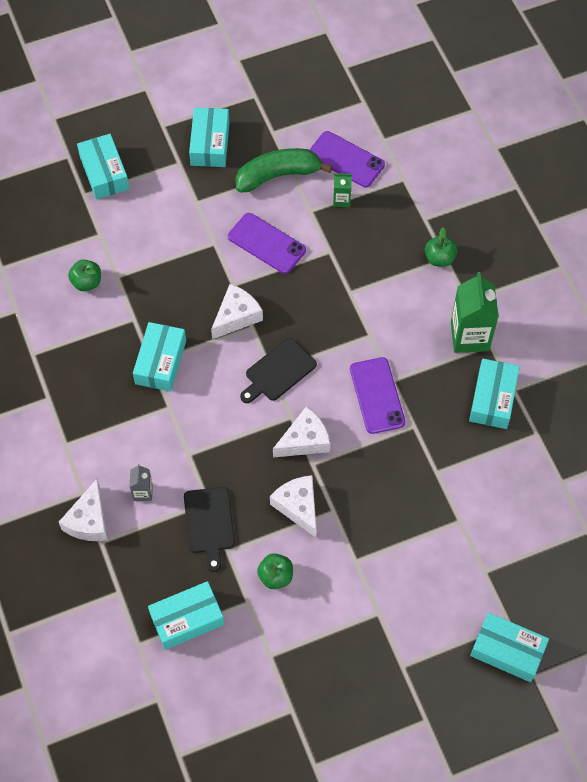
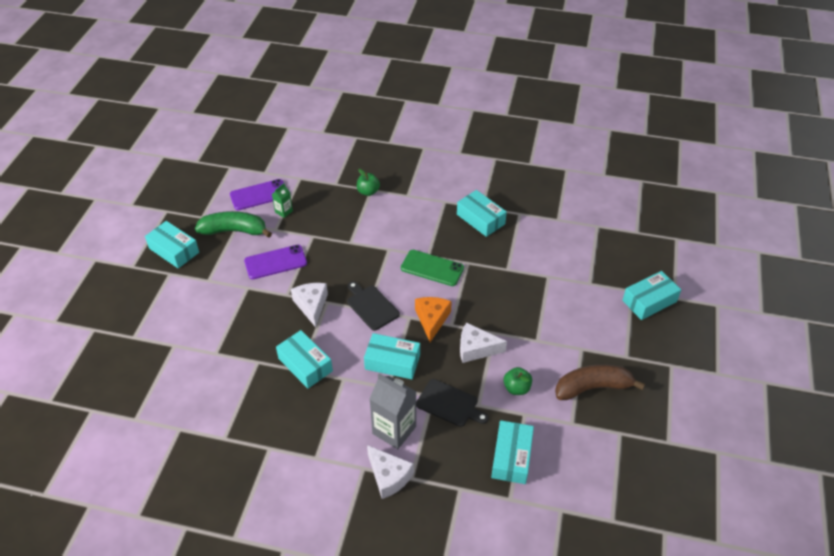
camera: 55 degrees left, 15 degrees down
(87, 282) = (202, 373): green apple -> none
(104, 173) = (130, 316): turquoise box -> turquoise box (392, 362)
(143, 492) = (394, 430): grey carton -> grey carton, size x2.01
(278, 175) = (234, 231): green banana -> green banana turned 75 degrees clockwise
(278, 371) = (371, 306): black cutting board -> black cutting board turned 150 degrees clockwise
(304, 440) = (432, 320): white cheese -> orange cheese
(332, 652) = (592, 387): none -> brown banana
(377, 395) = (432, 268): purple phone -> green phone
(469, 336) = (431, 207): green carton -> none

